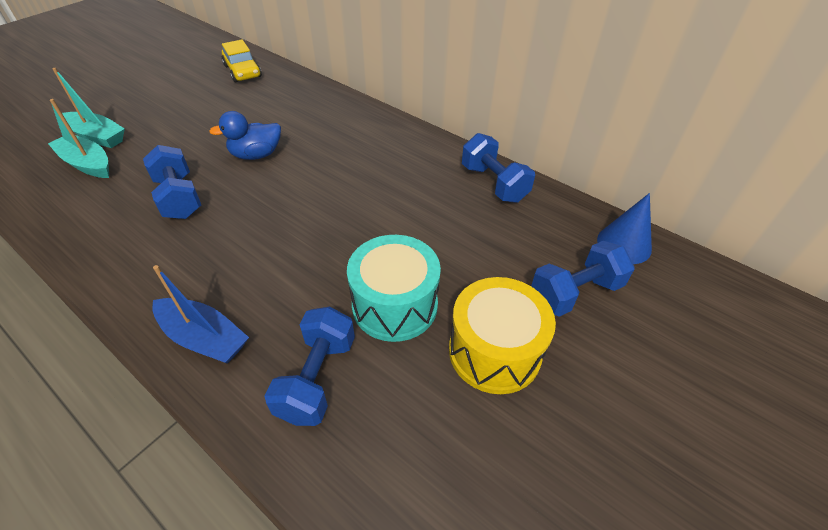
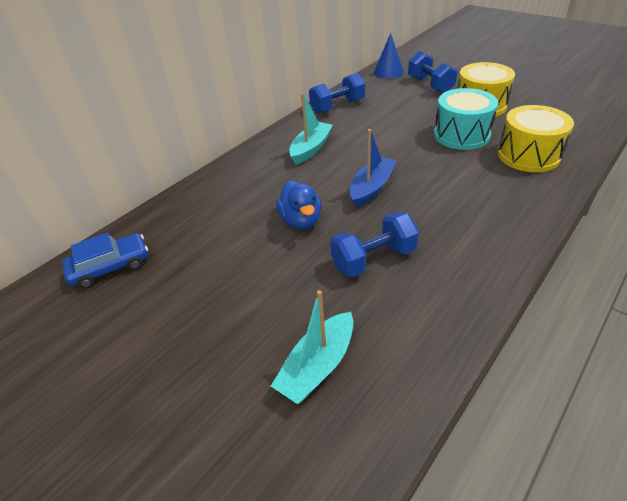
camera: 85 degrees left, 5 degrees down
(97, 137) = (252, 380): turquoise boat -> turquoise boat (311, 149)
(204, 338) = (524, 204): blue boat -> blue boat (371, 188)
(243, 71) = (110, 267): yellow car -> blue car
(317, 378) = (528, 155): blue dumbbell -> yellow drum

